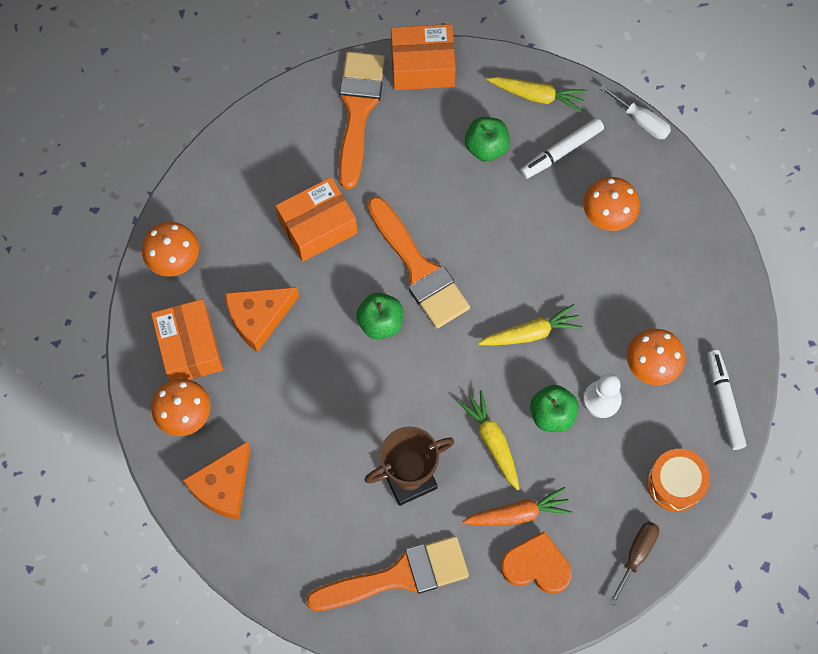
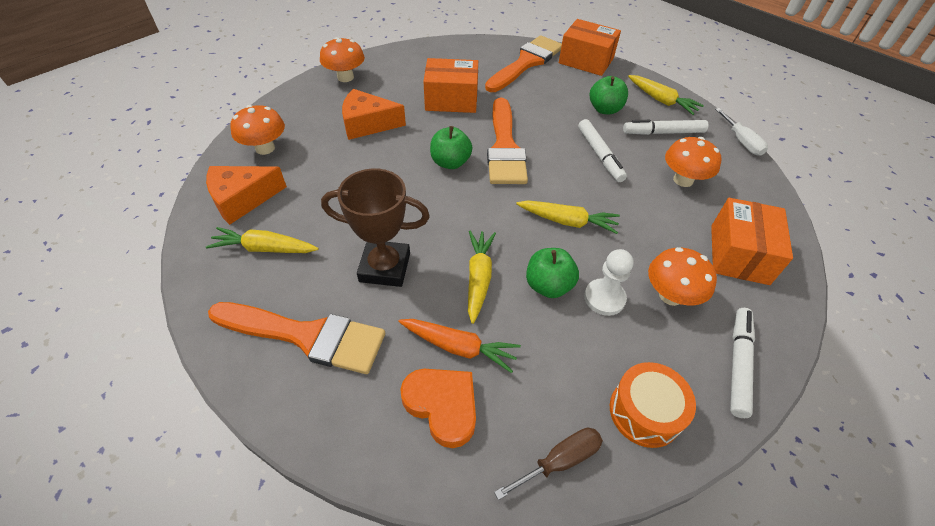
camera: 30 degrees right, 20 degrees down
(190, 348) = (308, 118): orange box -> orange box (739, 254)
(293, 523) = (264, 248): none -> yellow carrot
(516, 224) = (599, 155): none -> white marker

